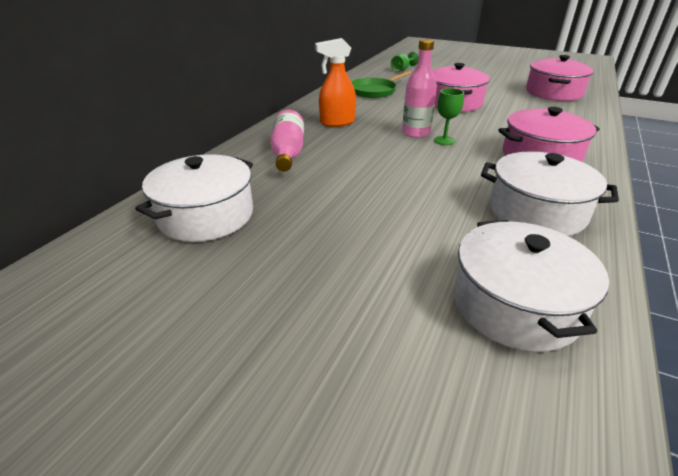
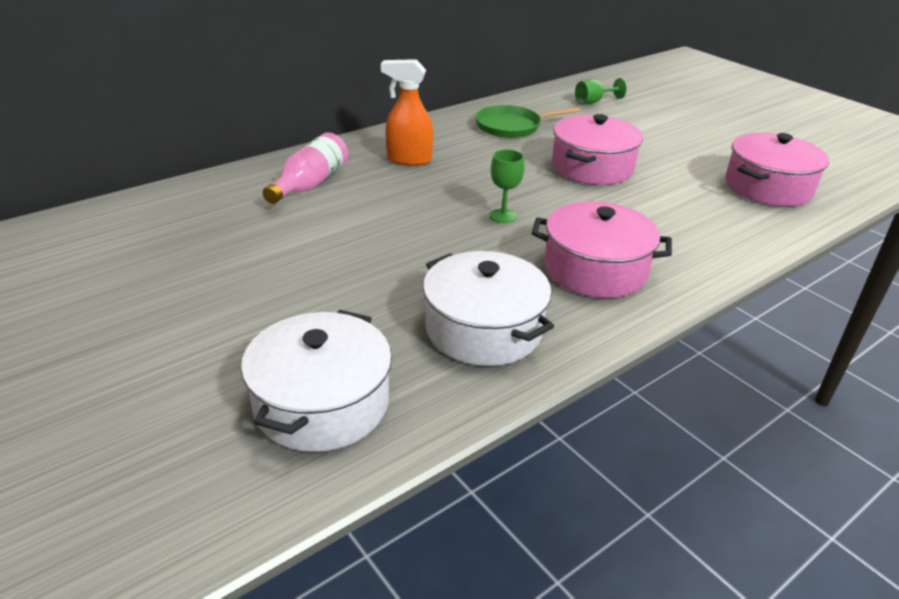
camera: 25 degrees right, 0 degrees up
(206, 215) = (162, 228): white pot -> none
(416, 133) = (482, 197): pink bottle -> none

